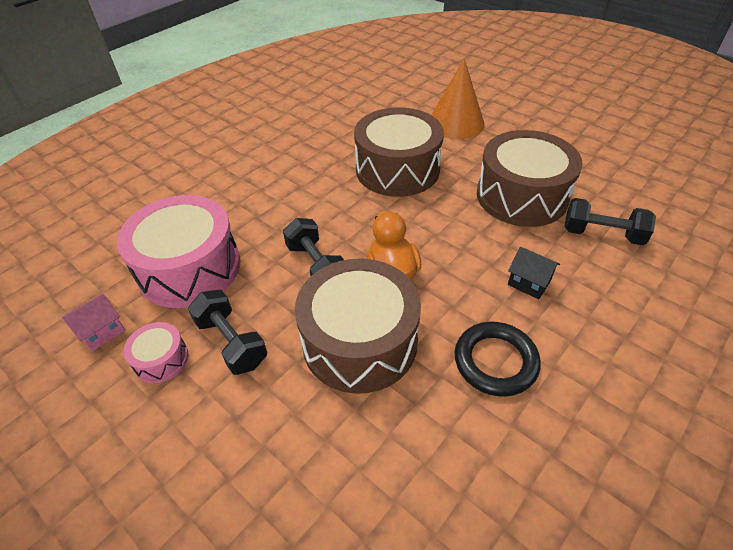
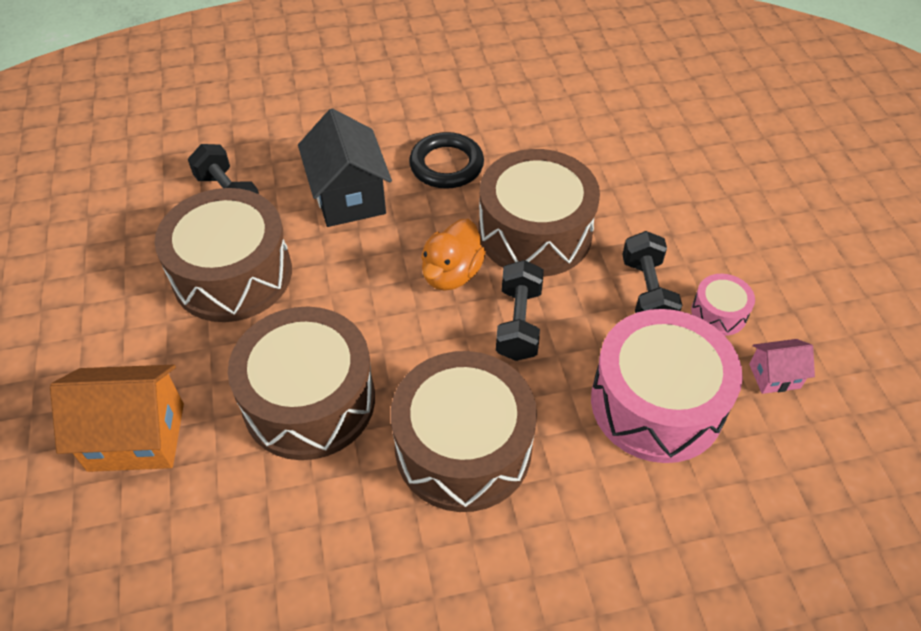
camera: 145 degrees left, 5 degrees up
(296, 191) = (463, 448): none -> brown drum
(456, 123) = (136, 437): orange cone -> orange house
(529, 283) = (349, 197): black house -> black house, size x1.95

